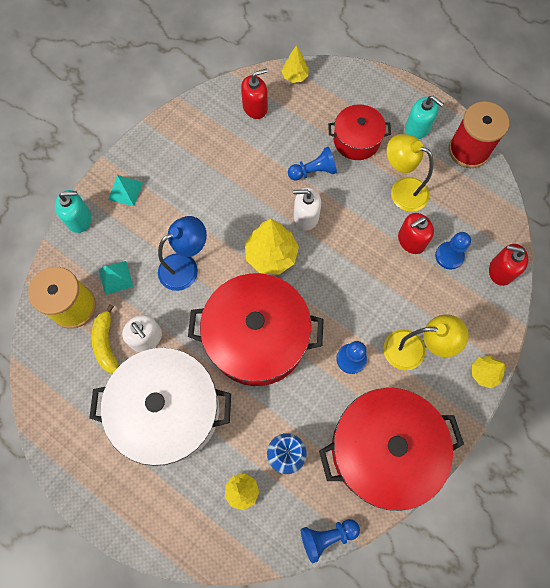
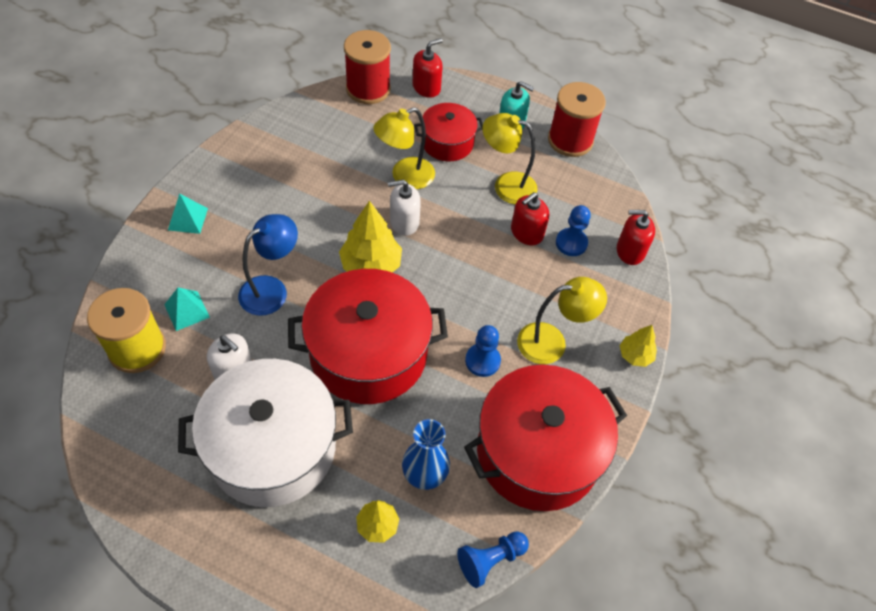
camera: 15 degrees left, 15 degrees down
(79, 219) = (134, 254): turquoise soap dispenser -> none
(106, 343) = (184, 384): yellow banana -> none
(255, 107) = (328, 122): red soap dispenser -> red soap dispenser (426, 87)
(295, 76) = (368, 89): yellow tree -> red spool
(313, 171) = (405, 177): blue pawn -> yellow lamp

